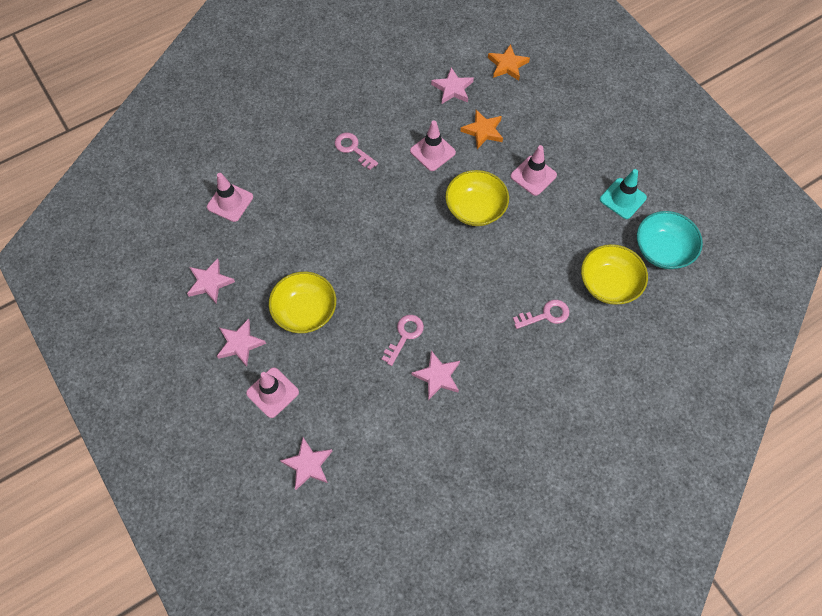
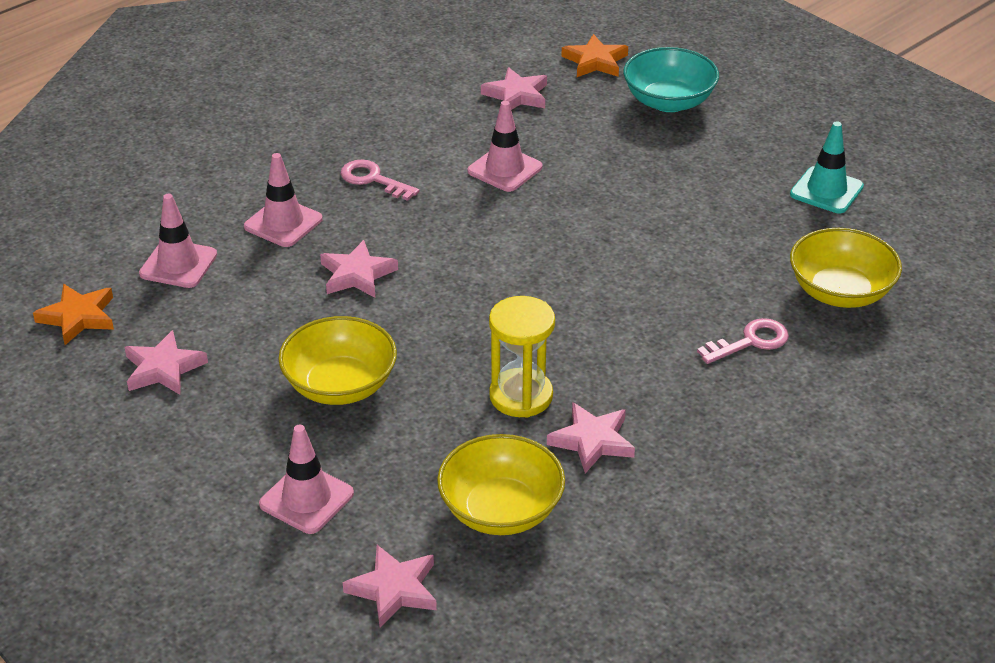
camera: 10 degrees left, 25 degrees down
(240, 344) = (234, 441): pink star -> pink star (357, 274)
(404, 336) = (521, 396): pink key -> yellow hourglass
(475, 208) = (594, 227): yellow bowl -> yellow bowl (501, 510)
(483, 131) = (579, 137): orange star -> orange star (78, 317)
(533, 176) = (676, 179): pink traffic cone -> pink traffic cone (283, 223)
(662, 250) = (911, 242): turquoise bowl -> turquoise bowl (668, 101)

